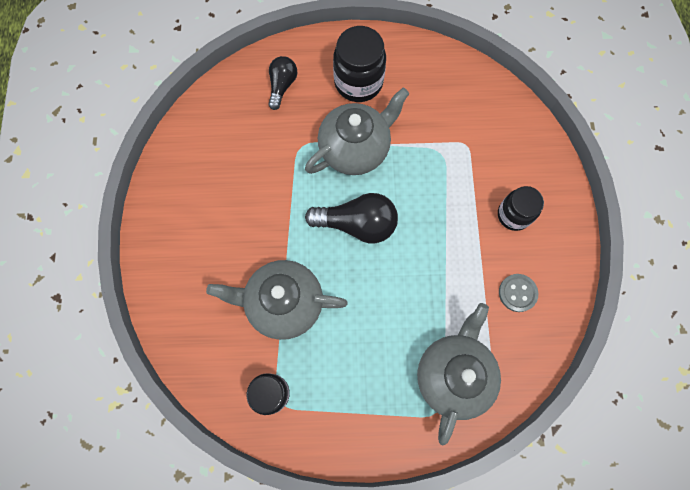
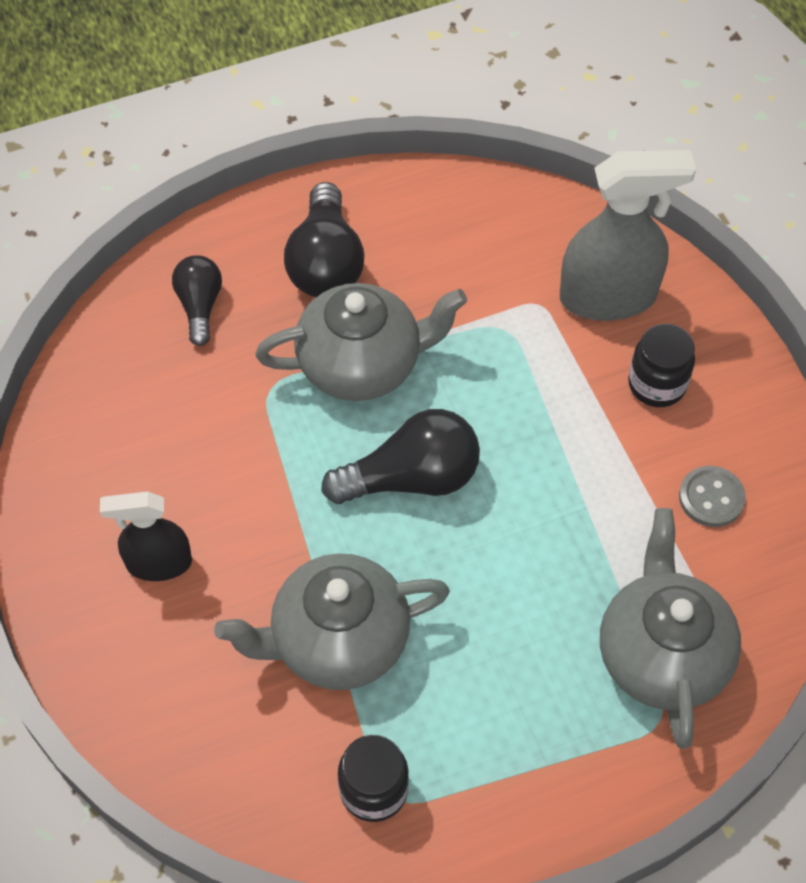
camera: 20 degrees left, 15 degrees down
(207, 226) = (158, 563): none -> black spray bottle
(355, 149) = (362, 365): grey teapot -> grey teapot turned 45 degrees clockwise
(358, 82) = (326, 263): black jar -> black light bulb
(507, 153) = (608, 297): none -> grey spray bottle

